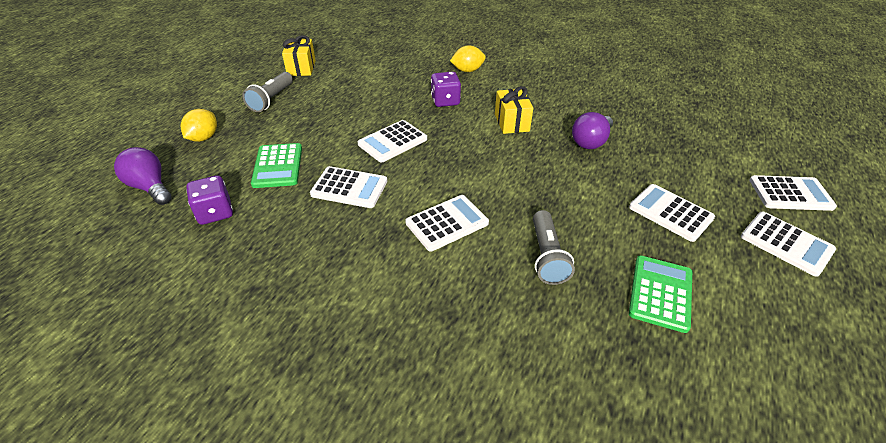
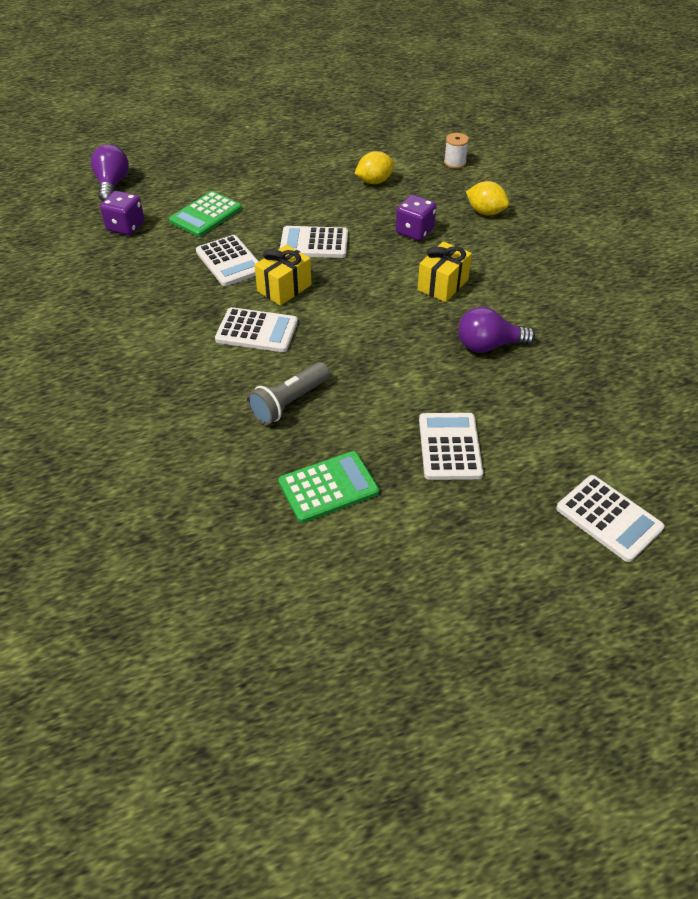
camera: 45 degrees right, 5 degrees up
(203, 138) = (187, 163): yellow lemon -> yellow lemon (374, 181)
(271, 100) = (274, 155): grey flashlight -> none
(301, 68) = (338, 135): yellow gift -> yellow gift (284, 288)
(405, 52) = (455, 163): none -> white spool
(786, 243) = (511, 543): white calculator -> none

